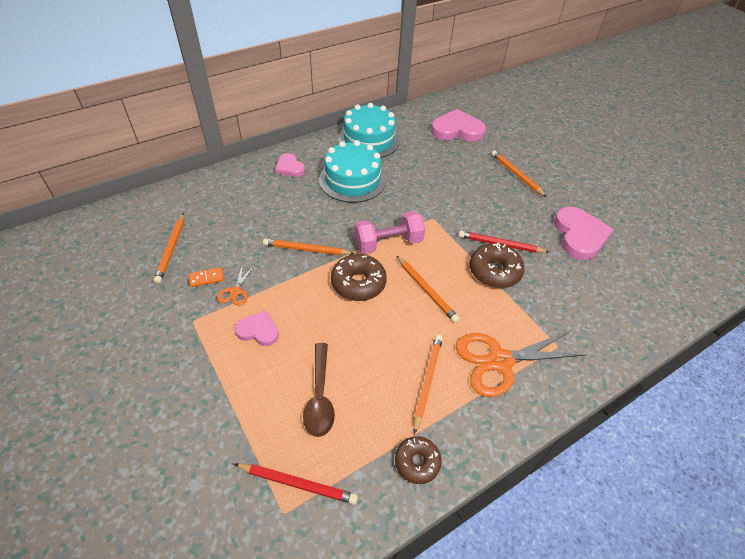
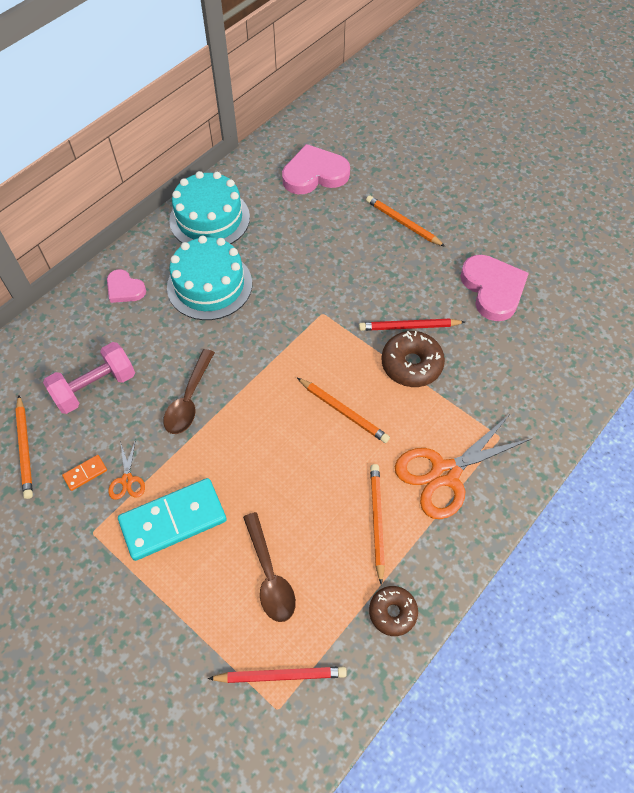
camera: 15 degrees left, 10 degrees up
(258, 330) = (173, 520): pink heart -> turquoise domino
(306, 249) = (189, 400): orange pencil -> brown spoon
(358, 283) = (265, 426): brown donut -> none
(388, 243) = (281, 362): pink dumbbell -> pink dumbbell (95, 387)

